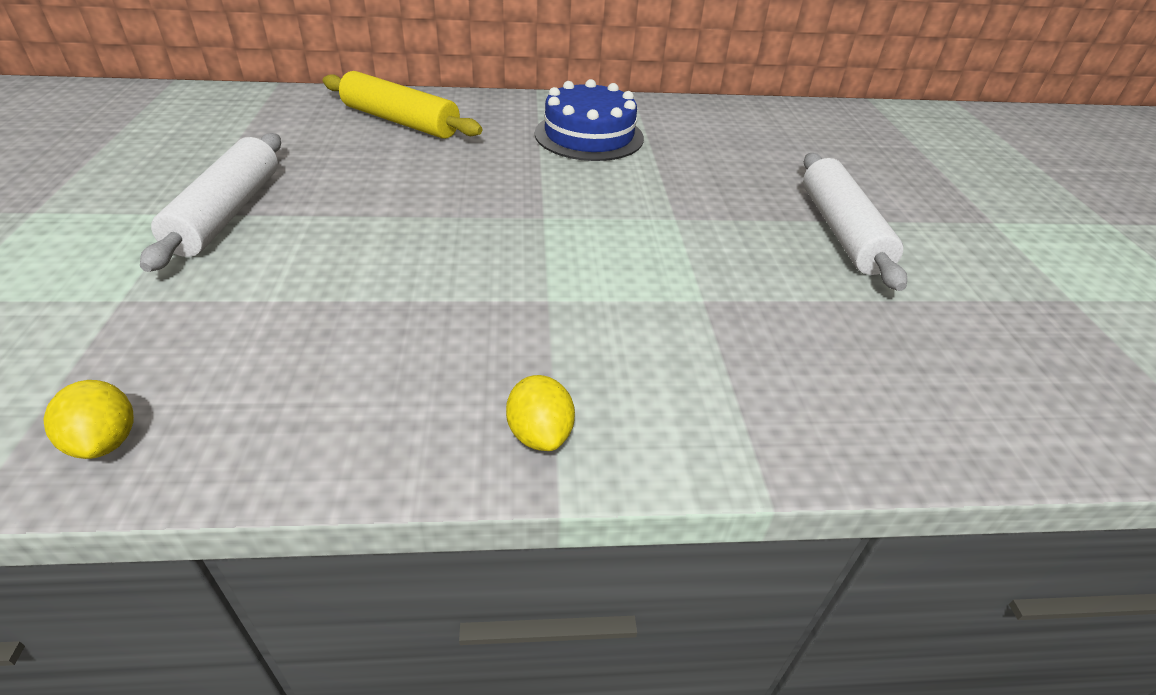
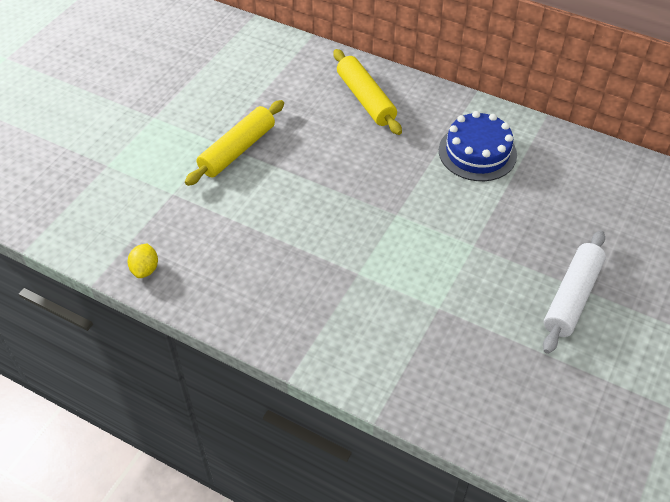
camera: 35 degrees right, 10 degrees up
(227, 213) = (237, 150): white rolling pin -> yellow rolling pin
(540, 434) = (303, 343): yellow lemon -> none

